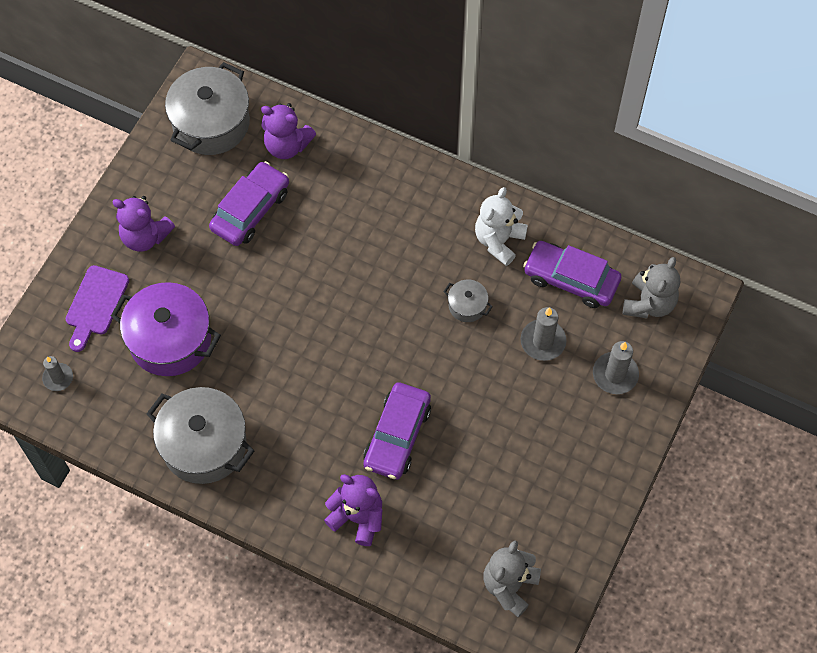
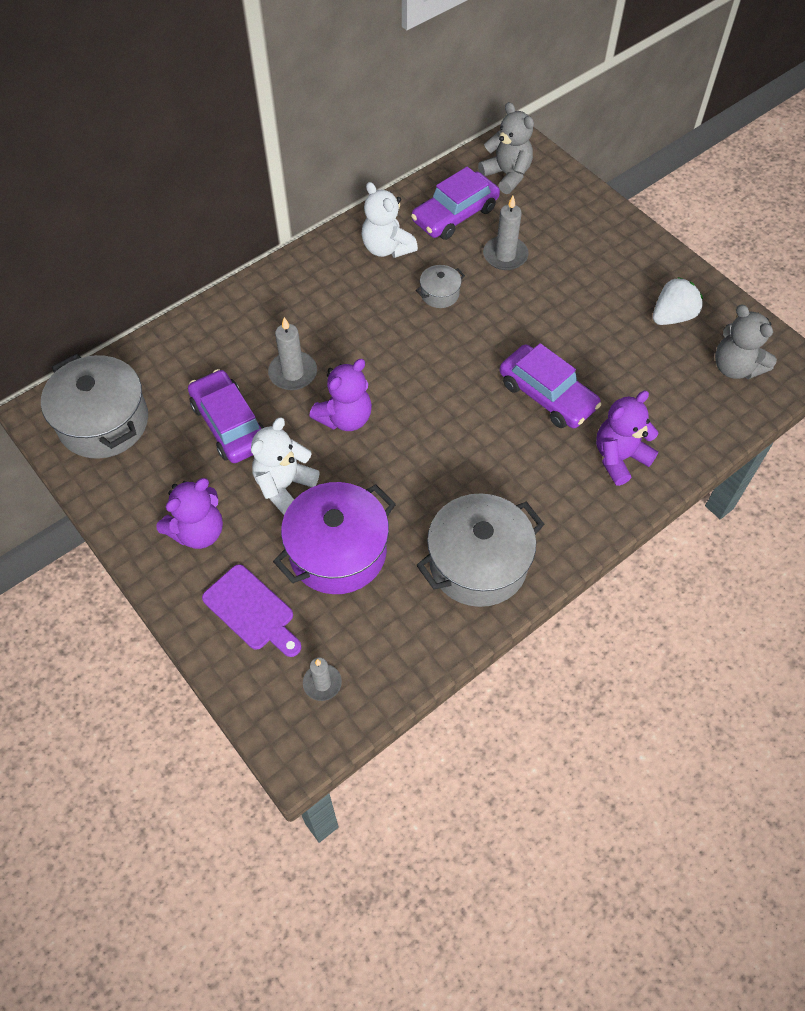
camera: 65 degrees left, 5 degrees down
(212, 275) = (284, 486): none -> white teddy bear
(287, 145) = (177, 367): purple teddy bear -> purple teddy bear (345, 418)
(544, 511) = (672, 316): none -> white strawberry
(615, 374) = (562, 221): grey candle -> grey candle (293, 373)

